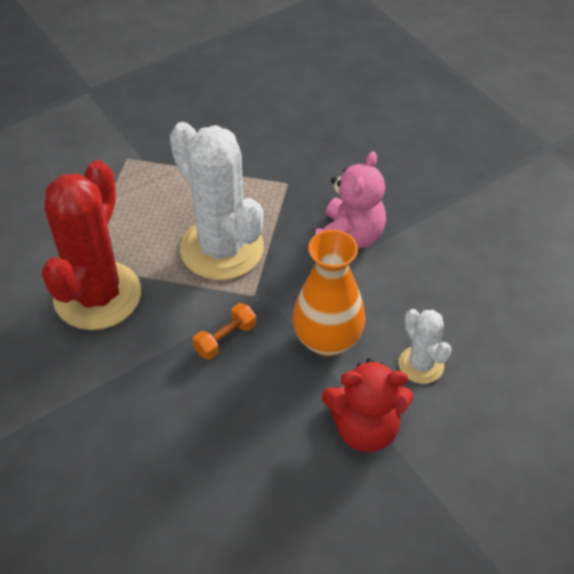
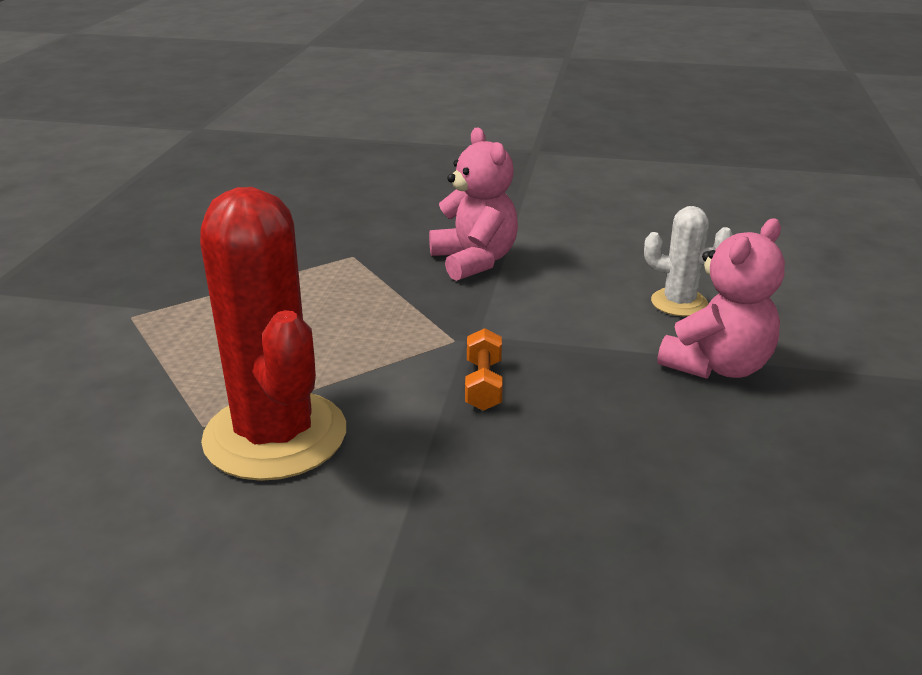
camera: 45 degrees left, 20 degrees down
(222, 248) = (363, 326): white cactus -> none
(327, 340) = (578, 331): orange vase -> none
(365, 428) = (717, 366): red teddy bear -> pink teddy bear

